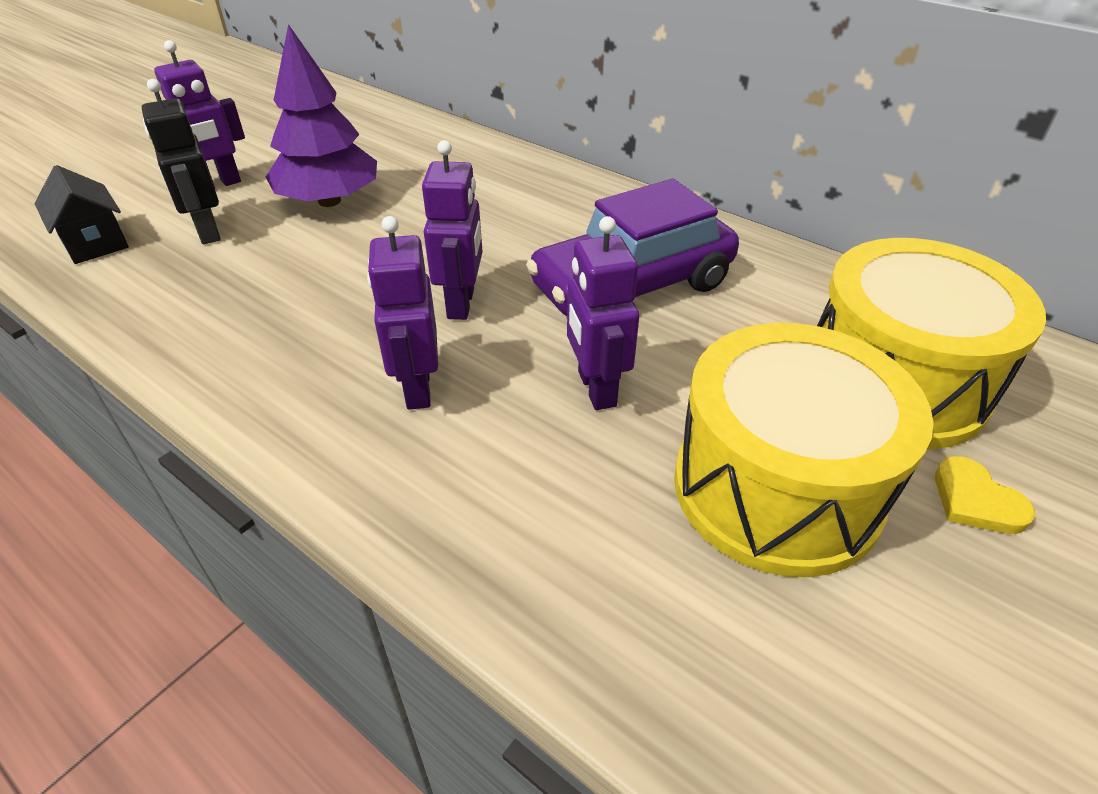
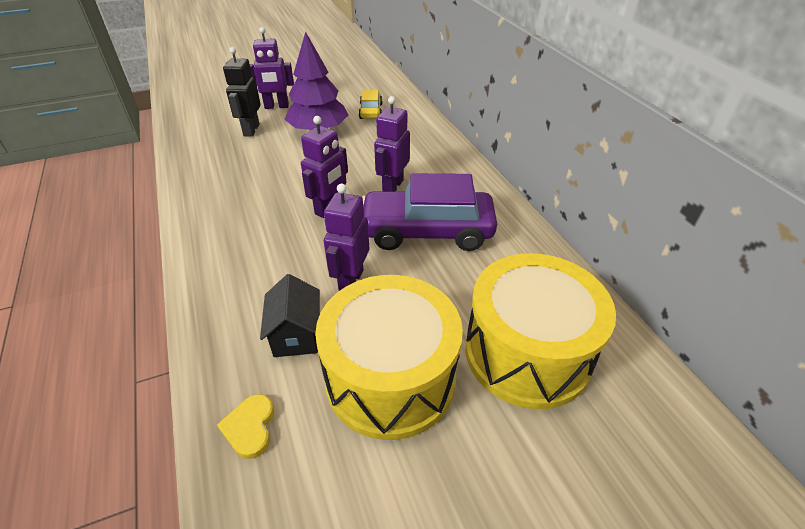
camera: 30 degrees right, 0 degrees up
(95, 243) = (202, 121): black house -> black house (296, 335)
(387, 153) = (370, 111): none -> yellow car
(417, 388) = (268, 244): purple robot -> purple robot (392, 186)
(976, 500) = (502, 445): yellow heart -> yellow heart (250, 427)

